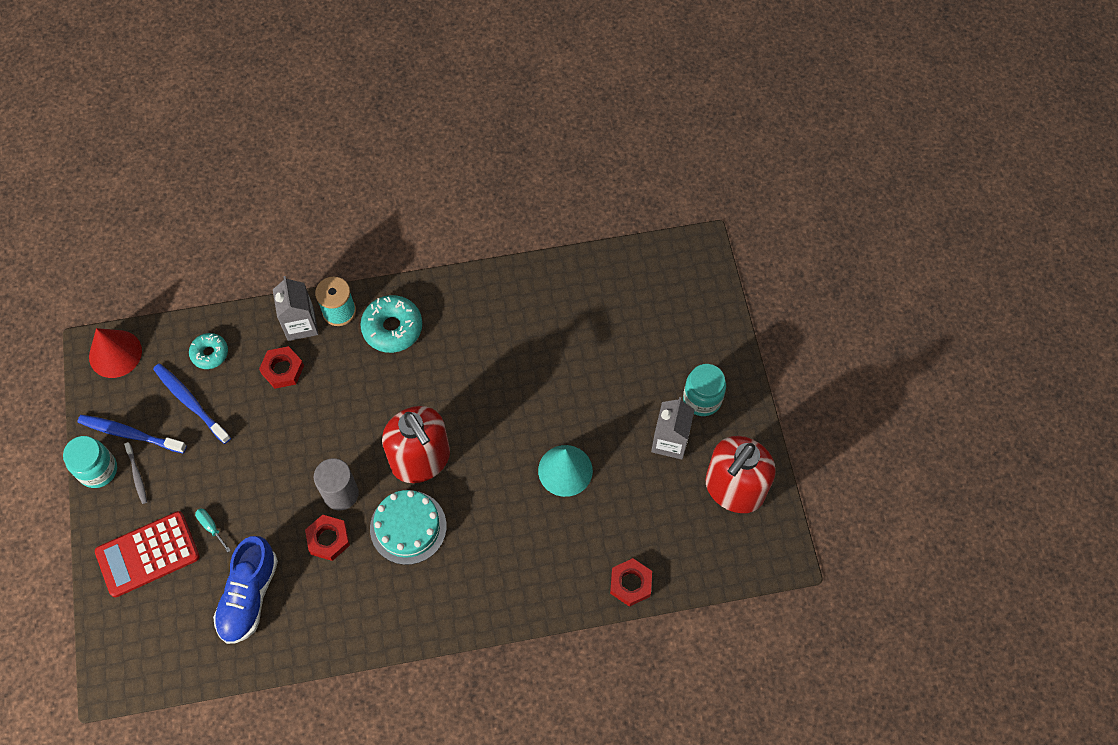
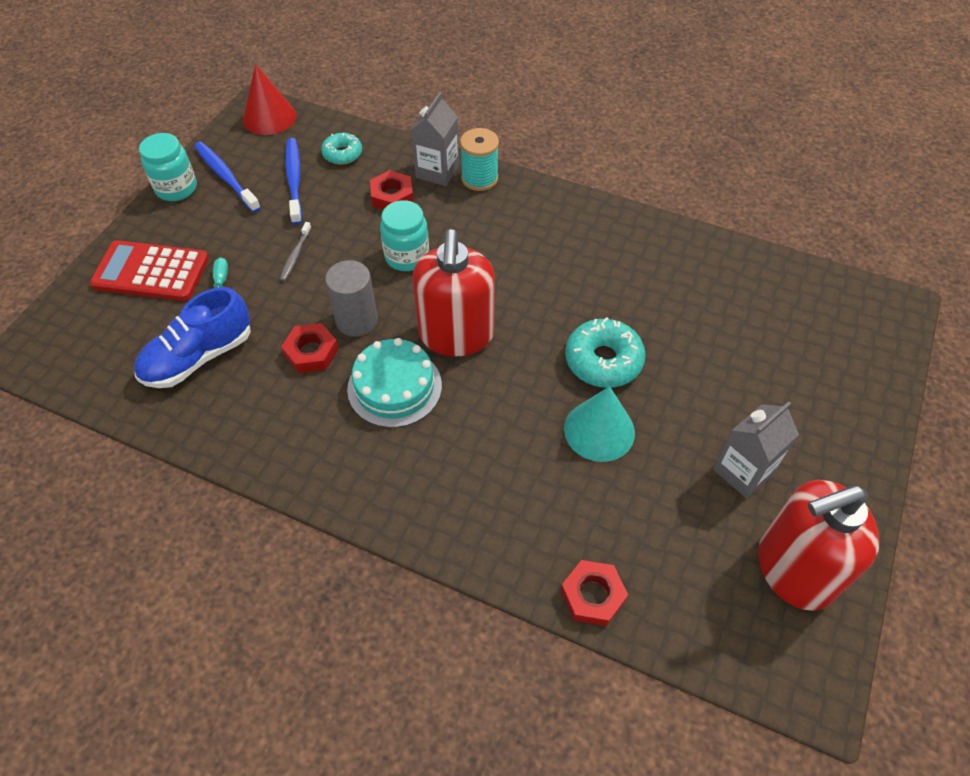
camera: 35 degrees right, 10 degrees down
(137, 475) = (201, 209): grey toothbrush -> grey toothbrush (295, 255)
(392, 328) = (517, 215): turquoise donut -> turquoise donut (603, 360)
(702, 399) = (810, 450): turquoise jar -> turquoise jar (407, 256)

